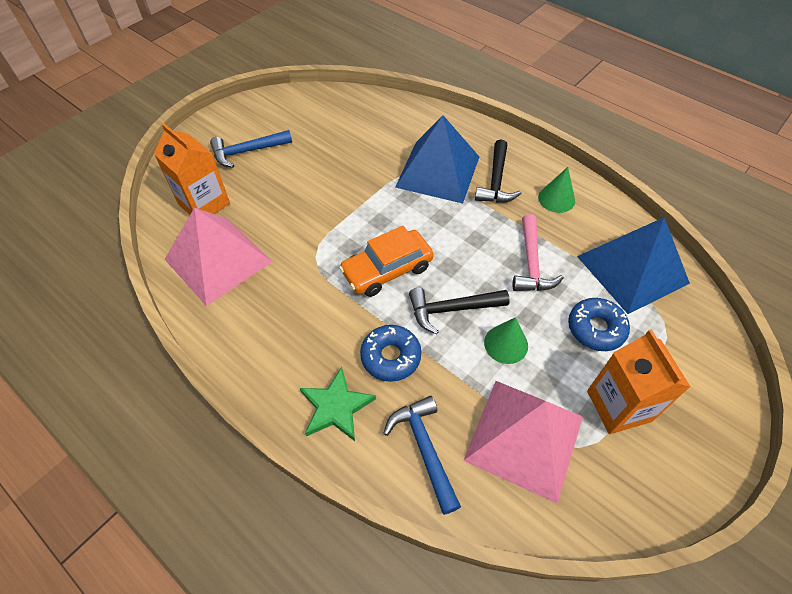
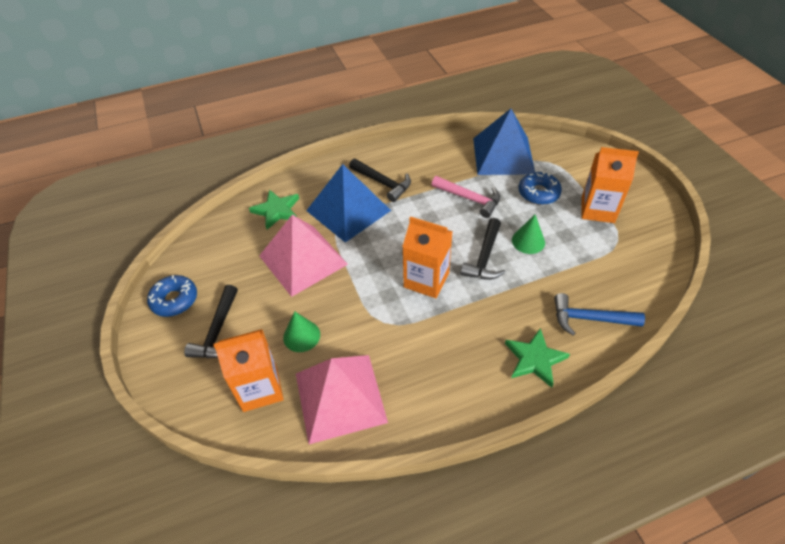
camera: 60 degrees left, 5 degrees down
(247, 151) = (218, 331): blue hammer -> black hammer
(387, 270) = (426, 280): orange car -> orange carton
(391, 357) = (507, 309): blue donut -> blue donut (174, 300)
(401, 123) = (277, 211): none -> green star
(524, 438) = (602, 263): pink pyramid -> pink pyramid (303, 259)
(556, 199) = (422, 161): green cone -> green cone (301, 336)

